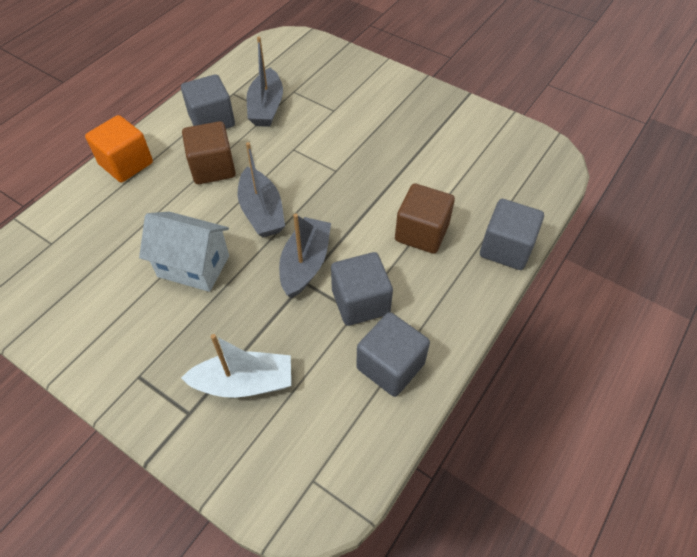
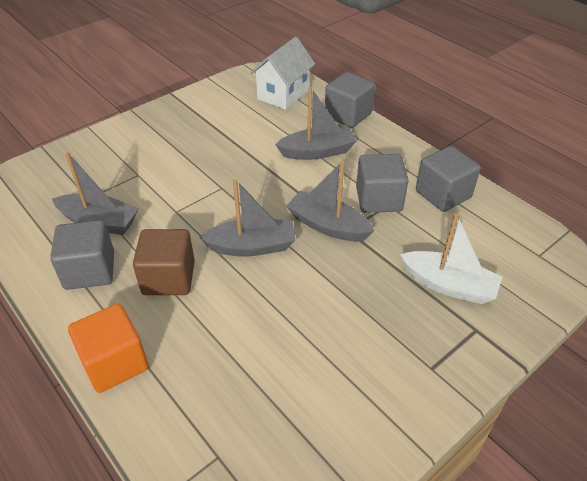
camera: 75 degrees left, 10 degrees down
(193, 266) = (304, 309): white house -> white house (283, 94)
(244, 383) = (448, 285): white boat -> white boat turned 105 degrees clockwise
(421, 232) = (317, 152): brown cube -> grey boat

